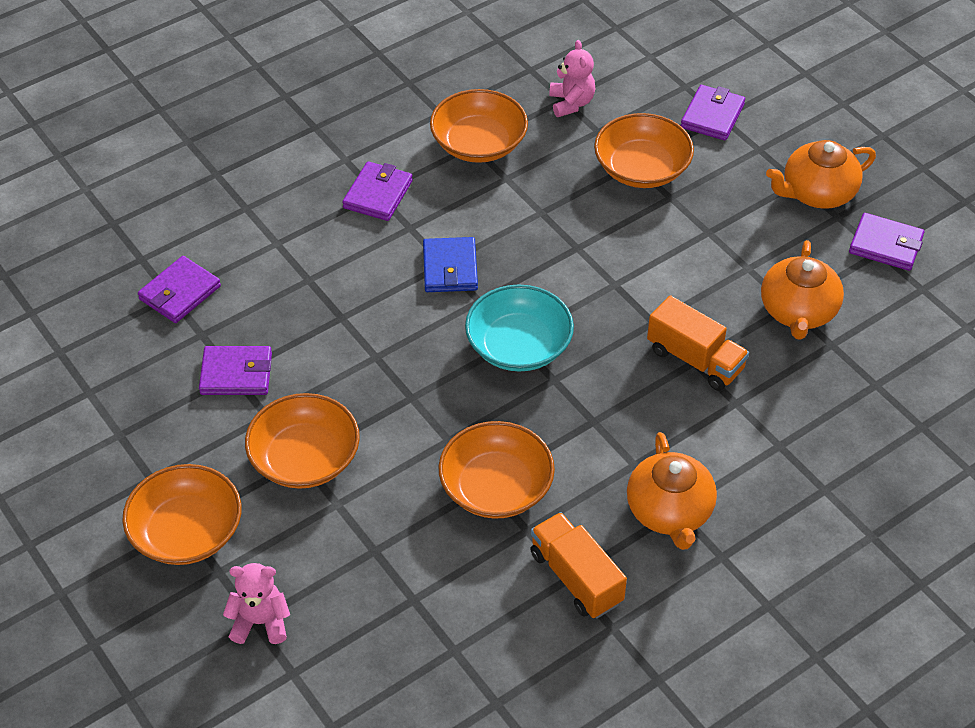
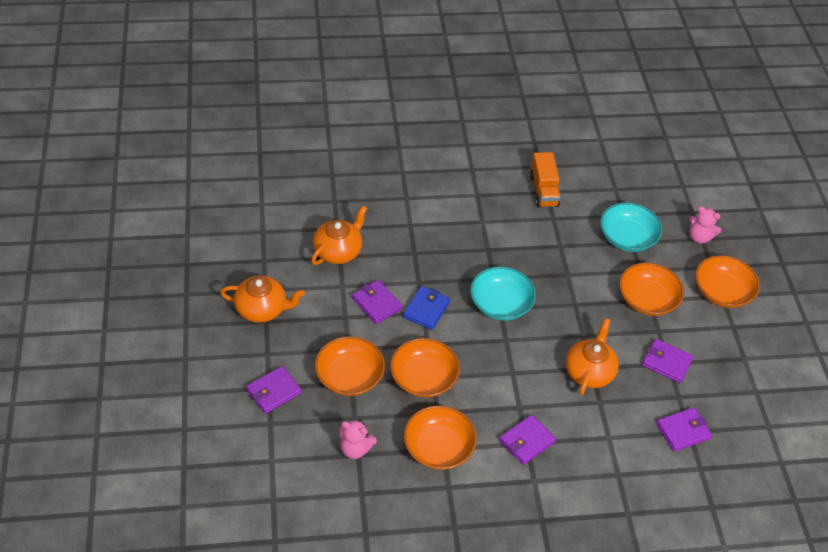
camera: 155 degrees left, 0 degrees up
(385, 556) = (627, 237): none -> turquoise bowl
(450, 268) = (510, 368): blue wallet -> blue wallet (426, 309)
(496, 487) = (557, 242): orange bowl -> orange bowl (423, 378)
(571, 103) = (355, 449): pink teddy bear -> pink teddy bear turned 90 degrees counterclockwise
(669, 512) = (481, 195): orange teapot -> orange teapot (589, 371)
(695, 359) = (413, 253): orange truck -> none
(885, 245) = (256, 262): purple wallet -> purple wallet (376, 304)

